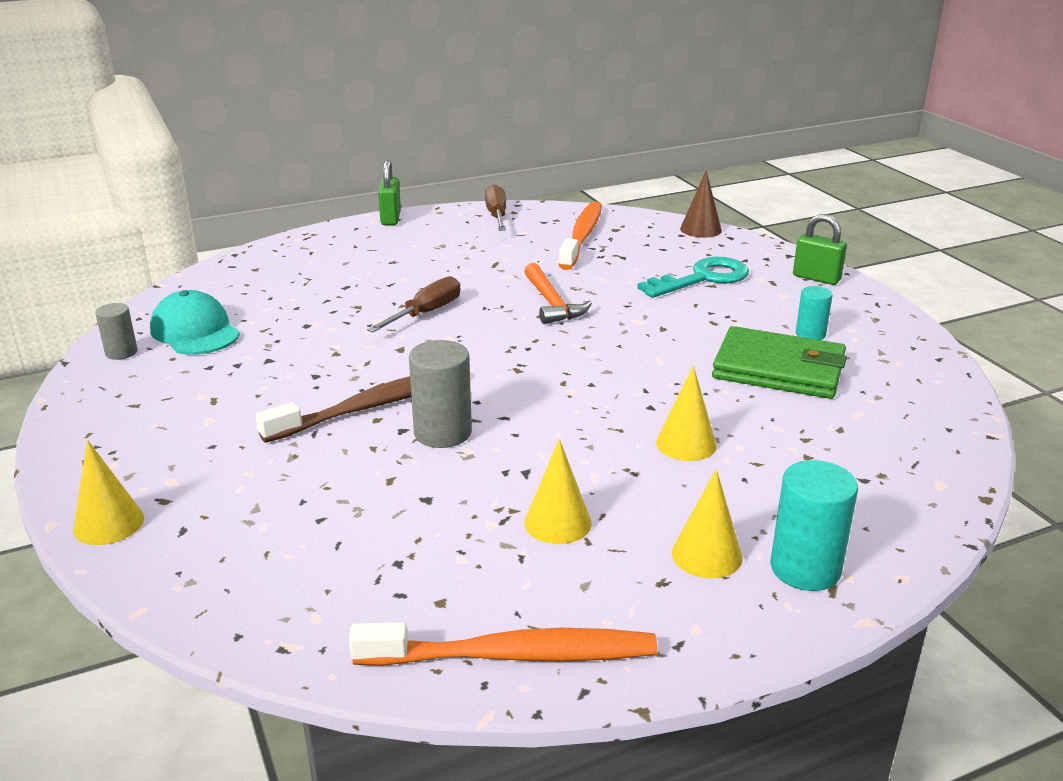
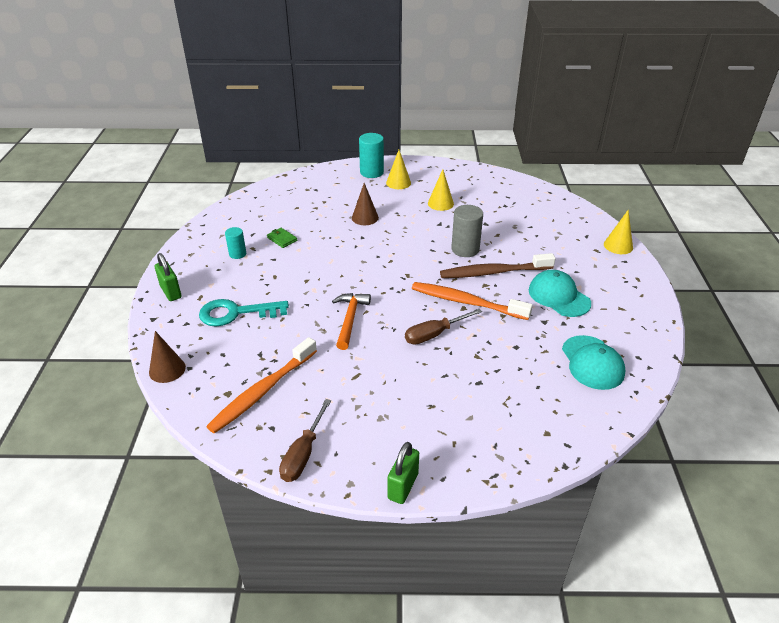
camera: 155 degrees left, 10 degrees up
(121, 352) = (639, 355): grey cylinder -> none
(246, 397) = (559, 296): none -> turquoise cap
(513, 655) = (479, 175): orange toothbrush -> orange toothbrush (466, 302)
(686, 444) = (365, 217): yellow cone -> brown cone
(779, 369) = (282, 239): green wallet -> green wallet, size x0.42

